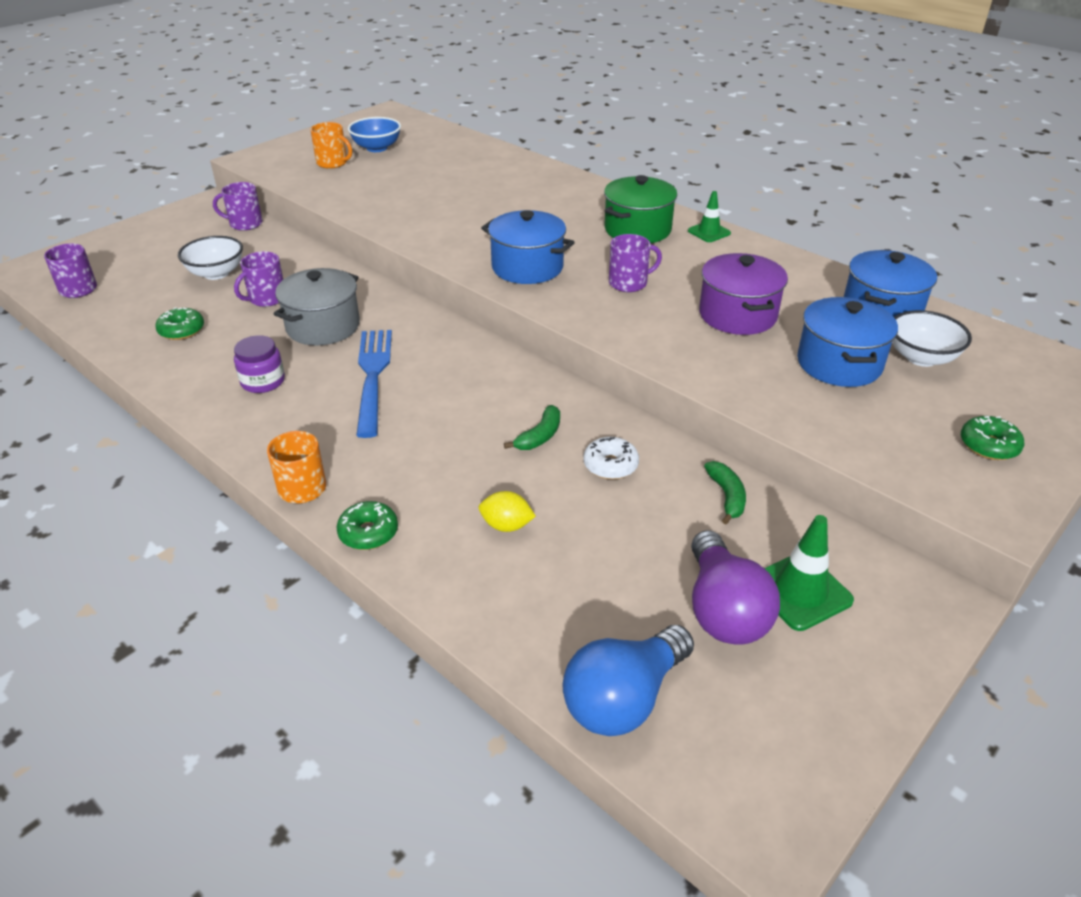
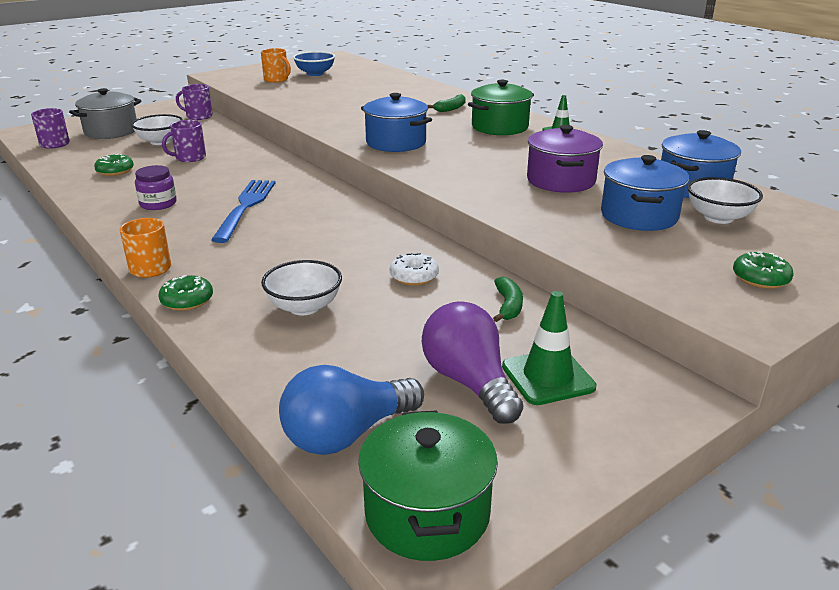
camera: 10 degrees right, 10 degrees down
(323, 326) = (223, 176): grey pot -> grey pot (111, 131)
(506, 525) = (304, 307): yellow lemon -> white bowl
(540, 436) = (362, 253): green banana -> green banana (451, 108)
(629, 283) = (476, 156): purple mug -> none
(723, 610) = (469, 382): purple light bulb -> purple light bulb turned 150 degrees clockwise
(742, 786) = (427, 513): none -> green pot

